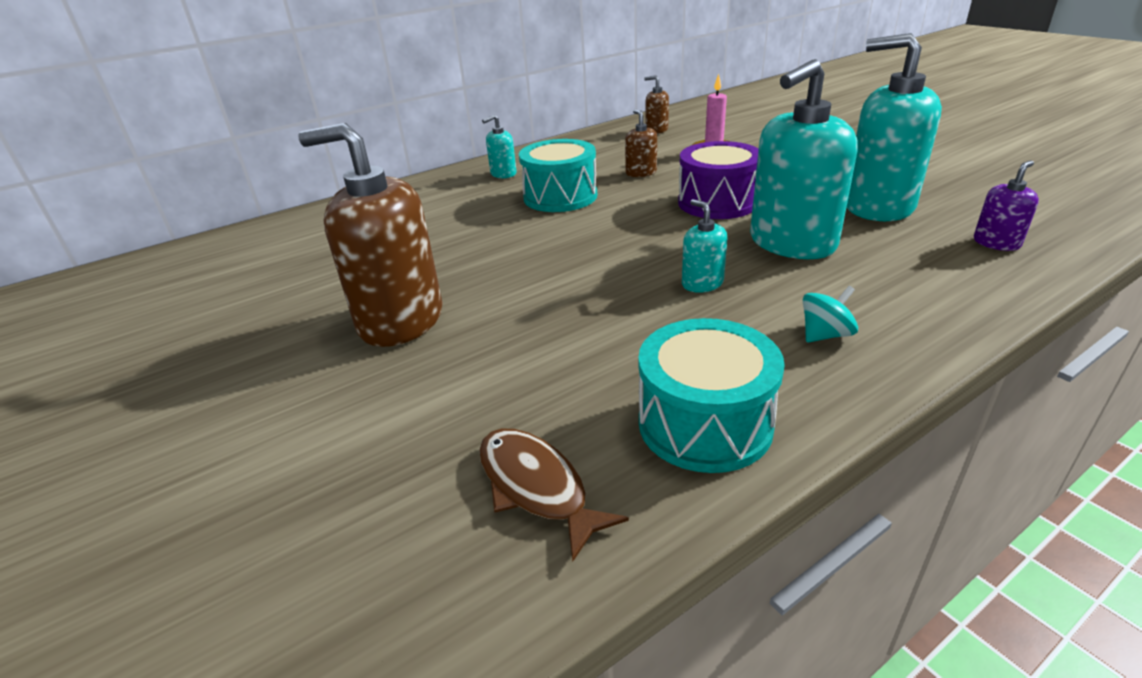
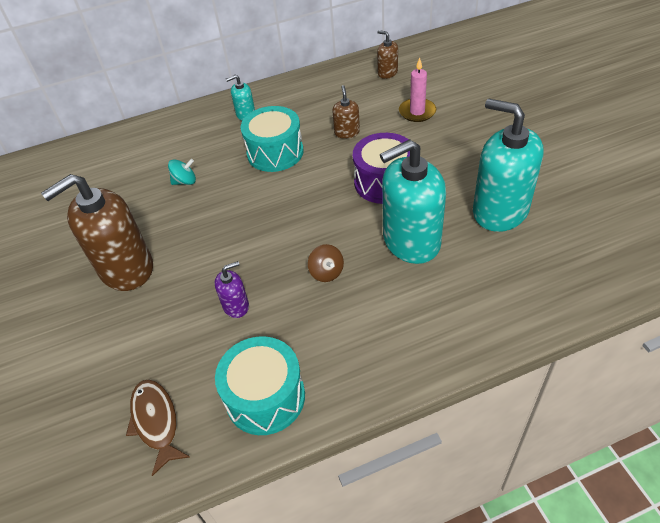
camera: 15 degrees right, 15 degrees up
(401, 320) = (126, 268): brown soap dispenser -> brown soap dispenser turned 60 degrees counterclockwise
(702, 283) = (326, 272): turquoise soap dispenser -> brown spinning top
(825, 335) = (377, 339): turquoise spinning top -> turquoise spinning top (185, 181)
(996, 243) = (557, 271): purple soap dispenser -> purple soap dispenser (236, 306)

